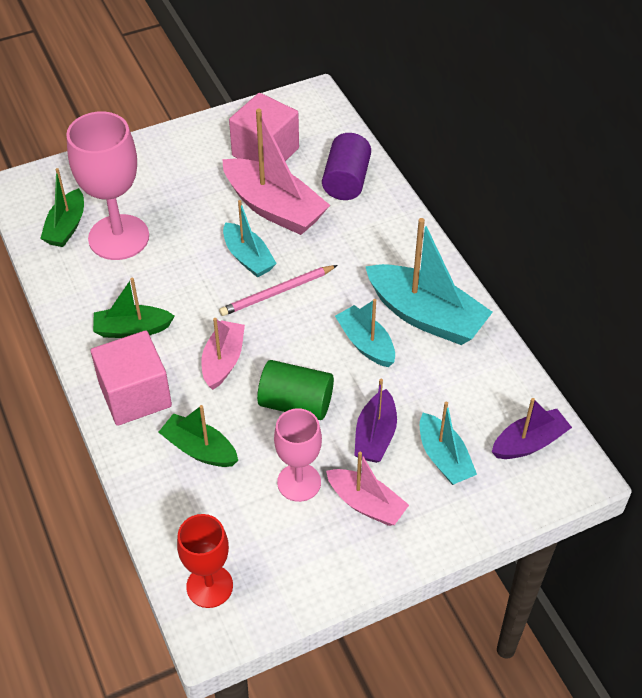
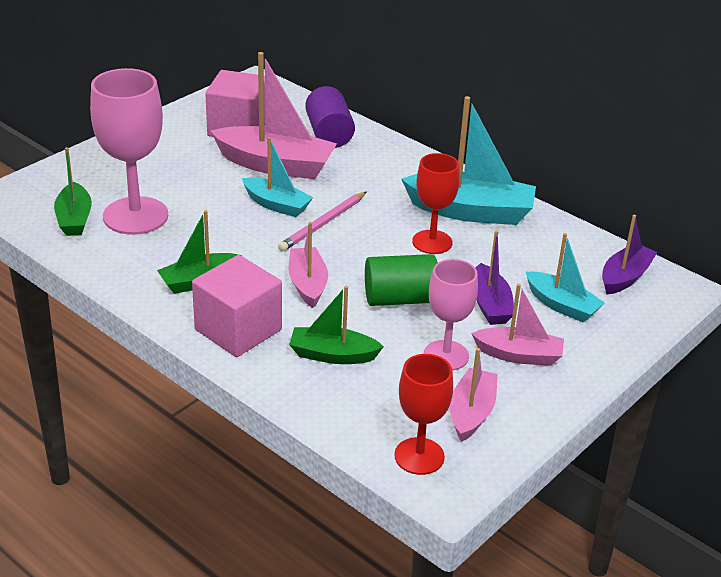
camera: 25 degrees left, 15 degrees down
(283, 554) = (471, 412): none -> pink boat
(366, 343) = (432, 242): turquoise boat -> red goblet

